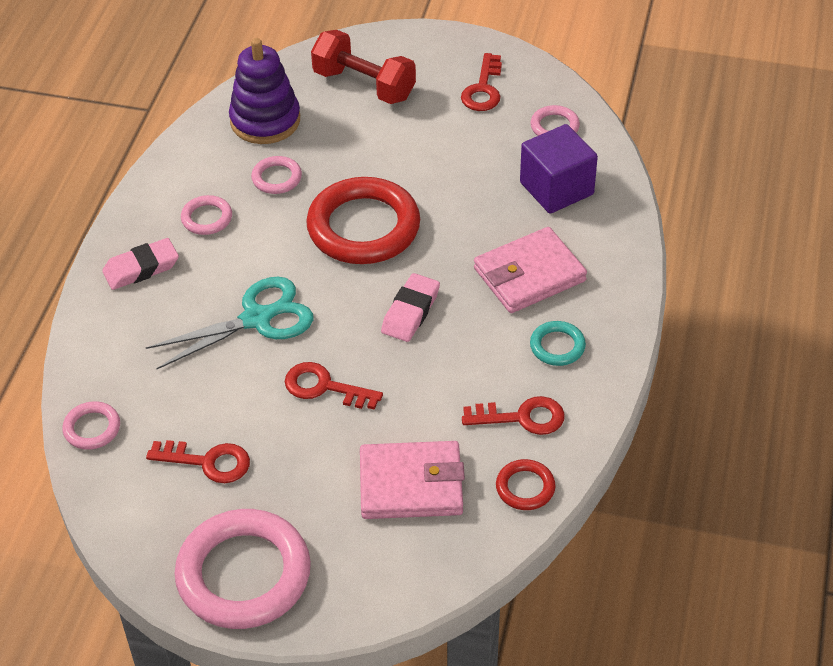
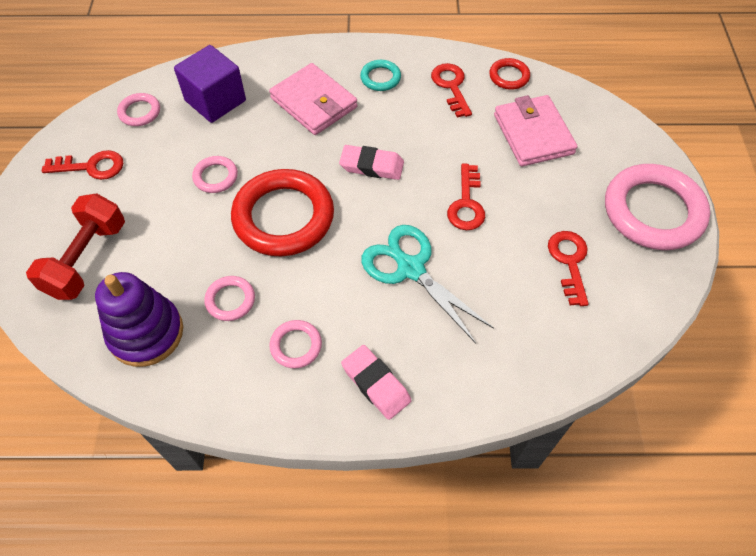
camera: 105 degrees left, 10 degrees up
(92, 428) = (574, 360): pink ring -> pink ring (215, 177)

